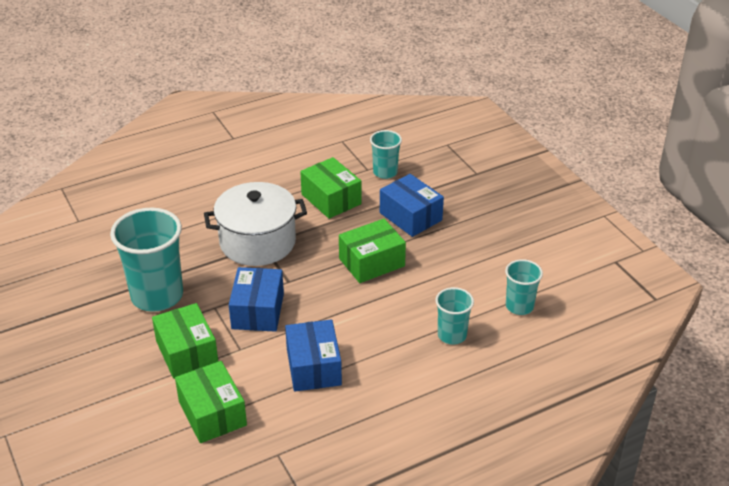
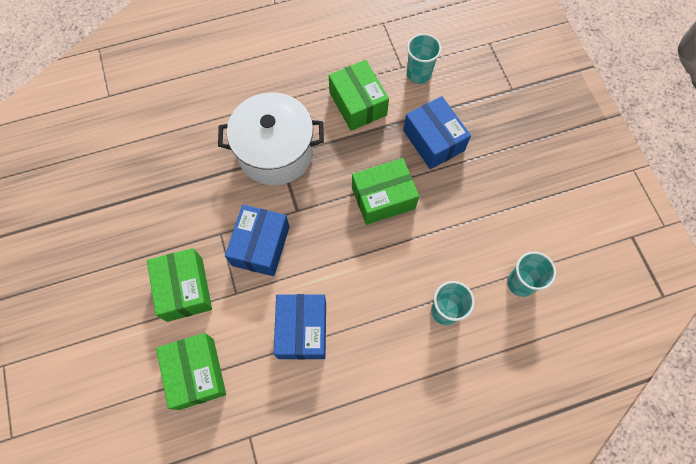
camera: 10 degrees right, 30 degrees up
(157, 296) = (168, 209): turquoise cup -> none

